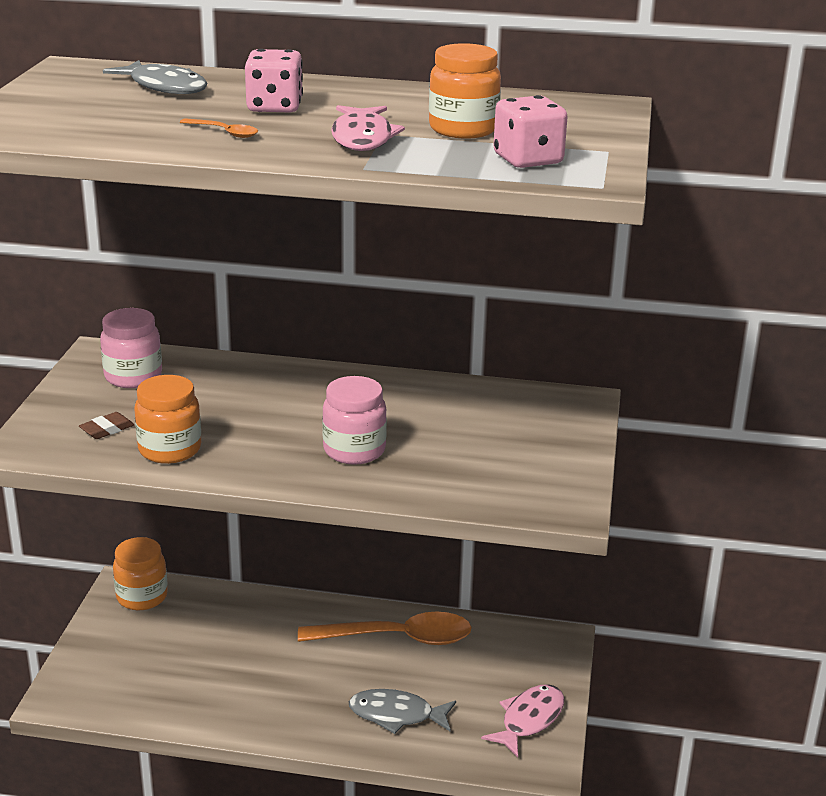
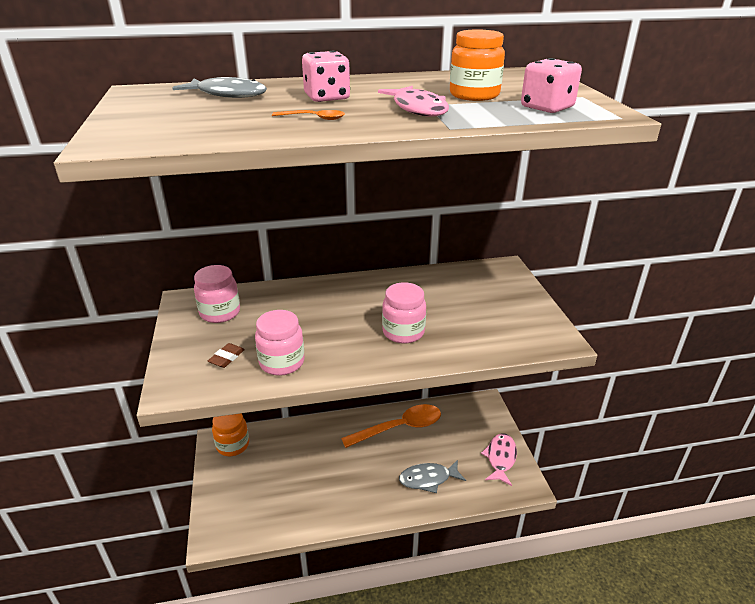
camera: 20 degrees left, 5 degrees up
(170, 449) = (282, 362): orange jar -> pink jar

